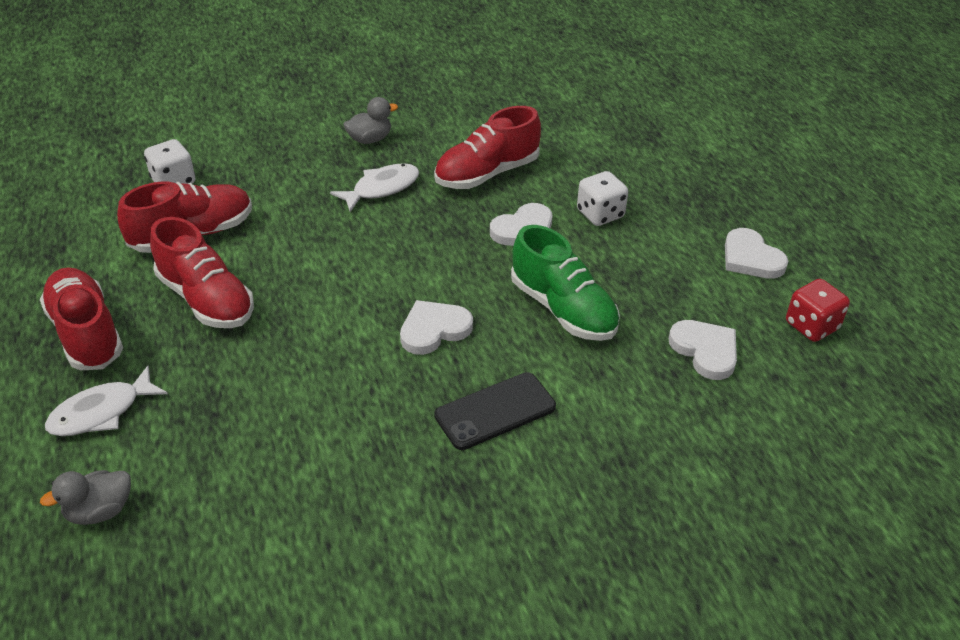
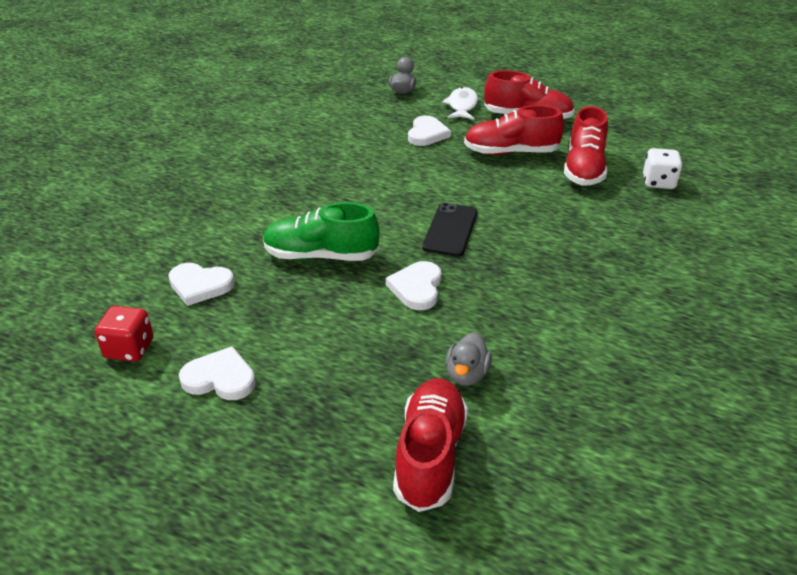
camera: 135 degrees right, 5 degrees down
(370, 139) = (632, 282): grey duck -> grey duck (466, 374)
(382, 188) = (551, 254): white fish -> none
(434, 329) = (379, 204): white heart -> white heart (427, 134)
(487, 174) = (510, 313): red shoe -> red shoe (430, 455)
(495, 411) = (293, 191): black phone -> black phone (450, 230)
(600, 214) = (381, 337): white dice -> none

